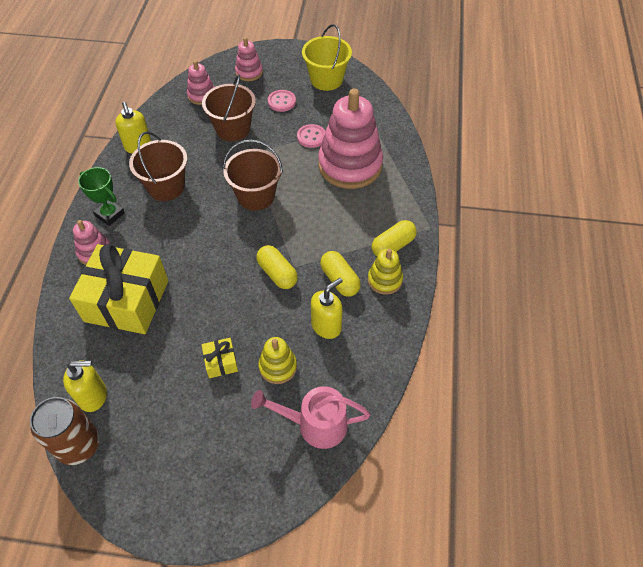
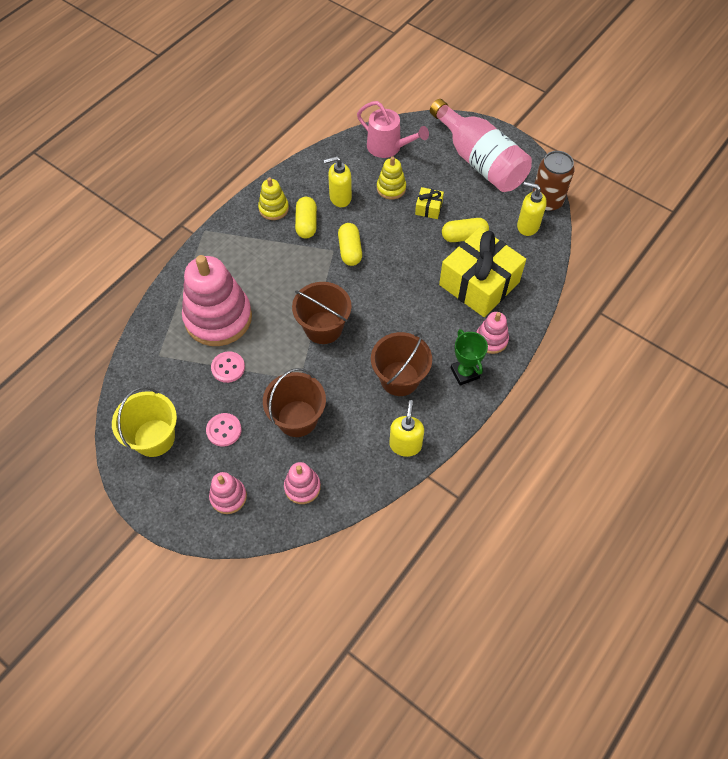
camera: 150 degrees left, 5 degrees up
(187, 465) = (480, 161): none -> pink bottle
(393, 246) = (245, 230): yellow capsule -> yellow capsule (464, 236)

